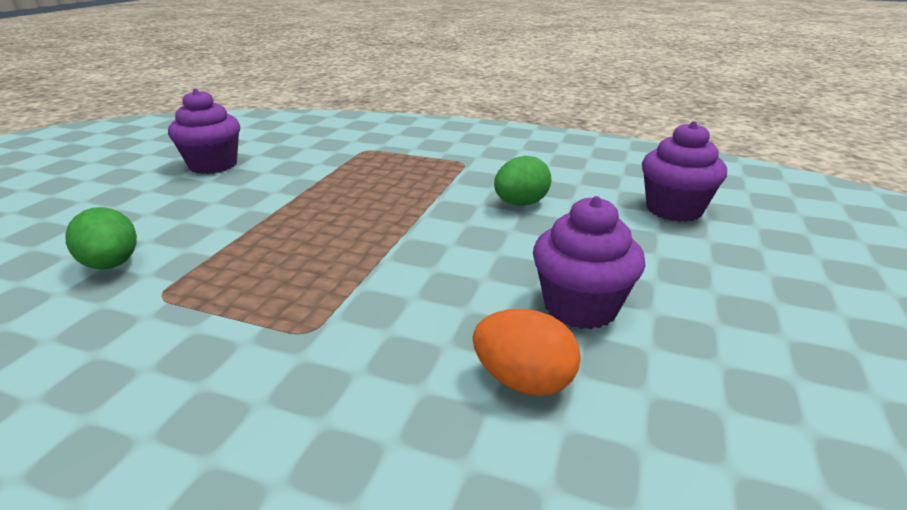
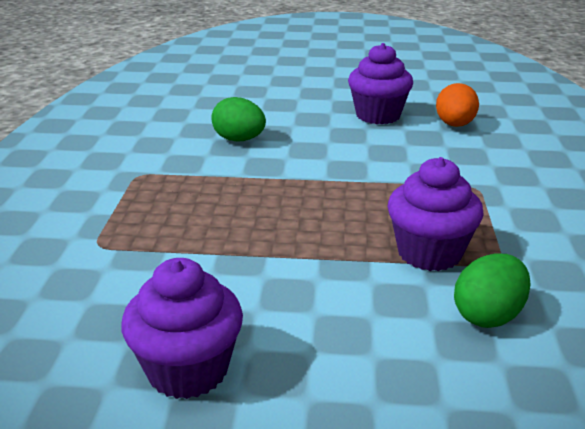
camera: 105 degrees left, 0 degrees up
(674, 209) = (227, 92): purple cupcake -> purple cupcake (429, 253)

